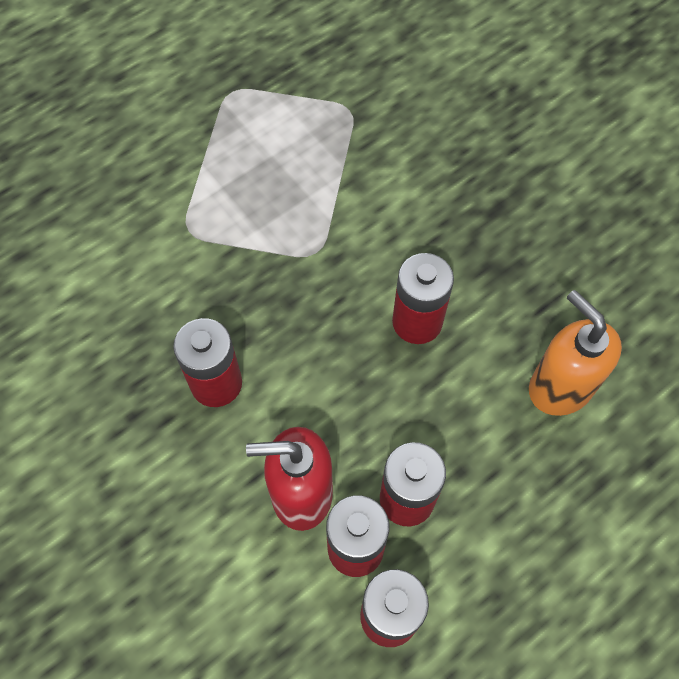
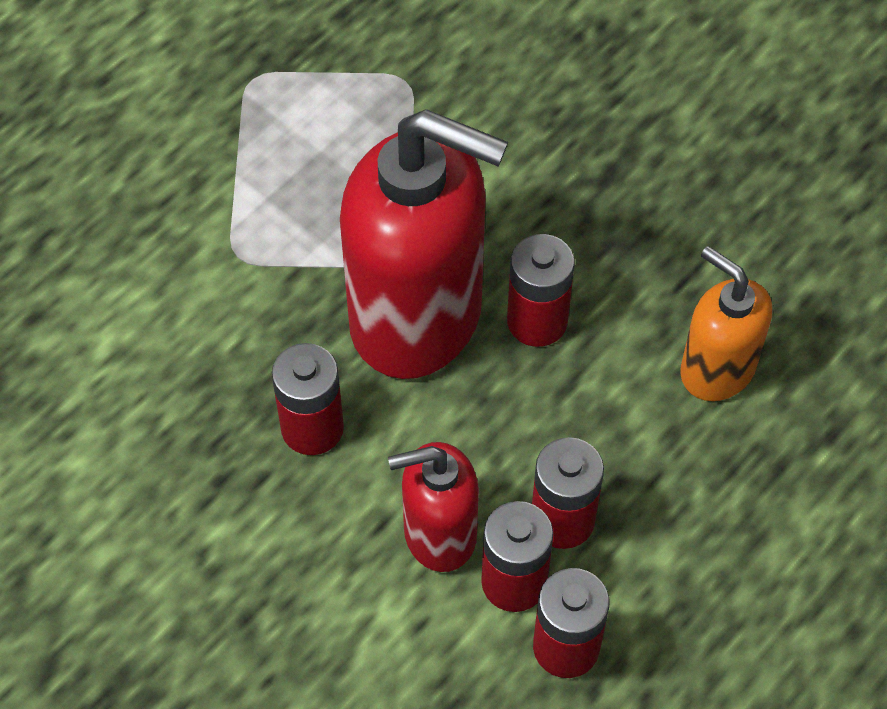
camera: 10 degrees left, 5 degrees down
(320, 303) = (417, 317): none -> red soap dispenser

